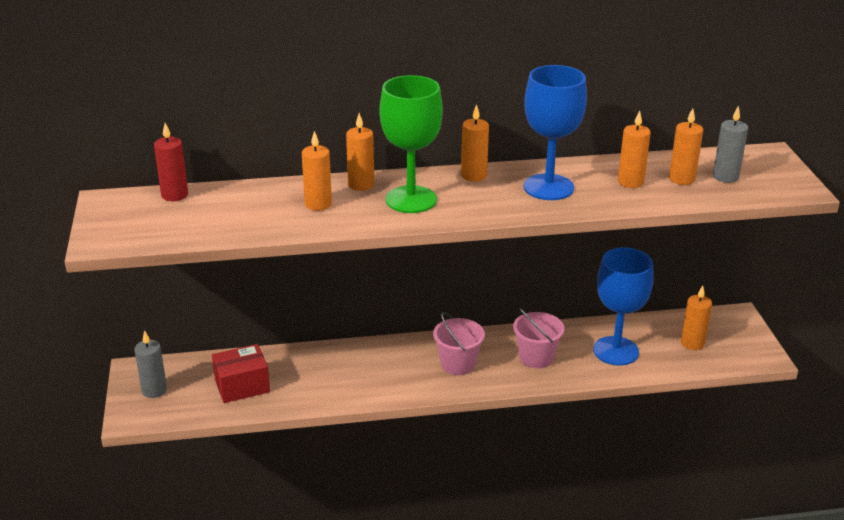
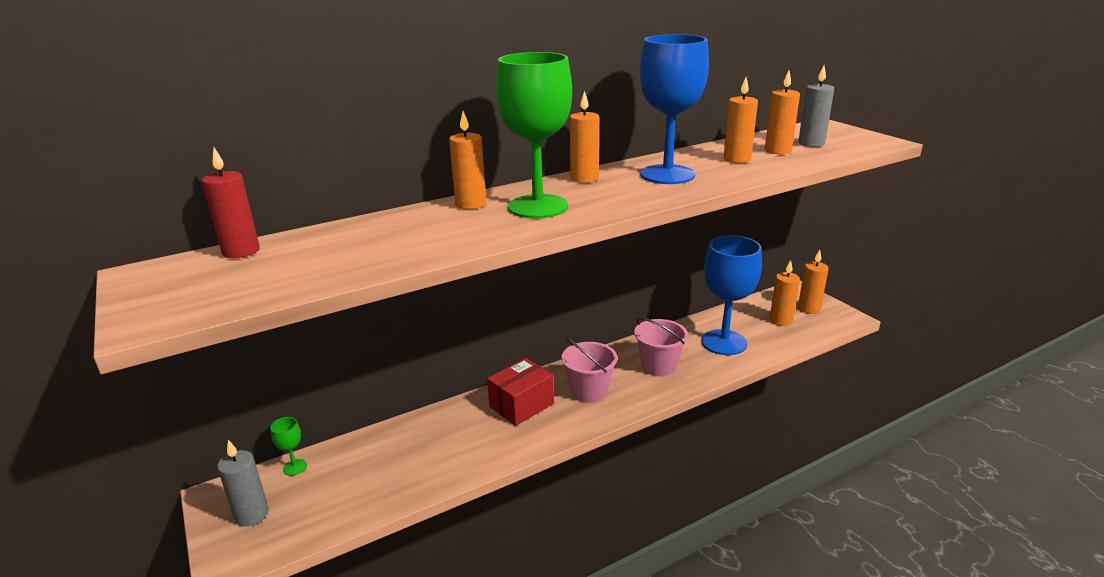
camera: 20 degrees left, 5 degrees down
(195, 364) = (295, 467): none -> green goblet
(242, 386) = (364, 478): red box -> red box (521, 405)
(318, 204) = (434, 228): orange candle -> orange candle (809, 308)

